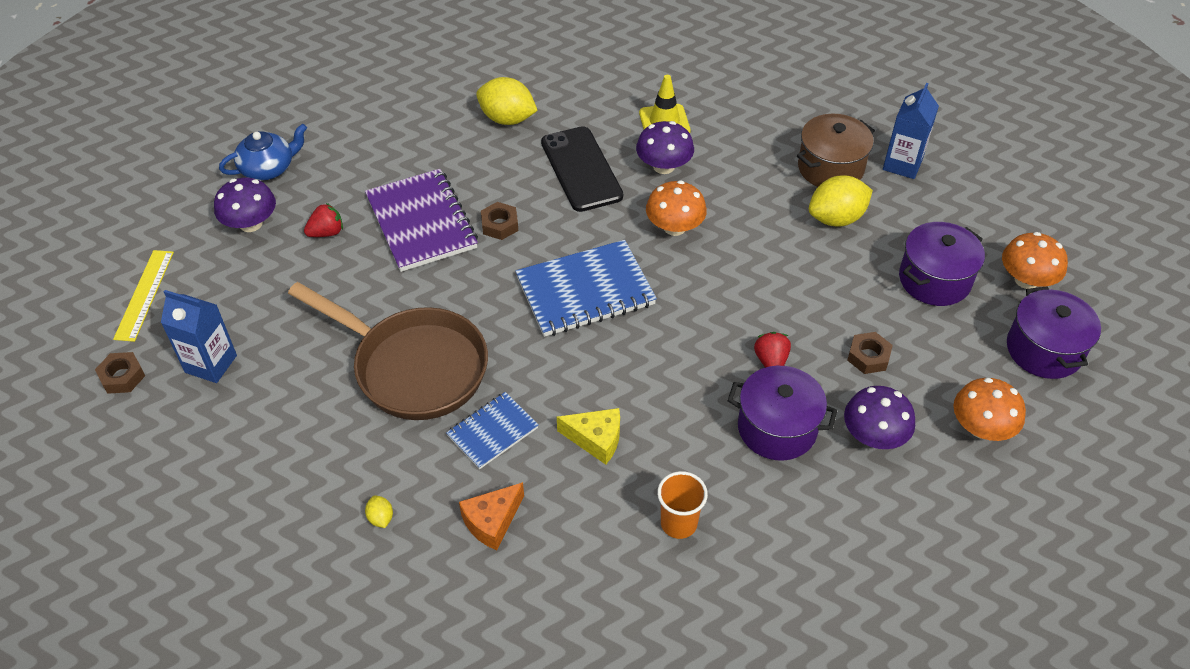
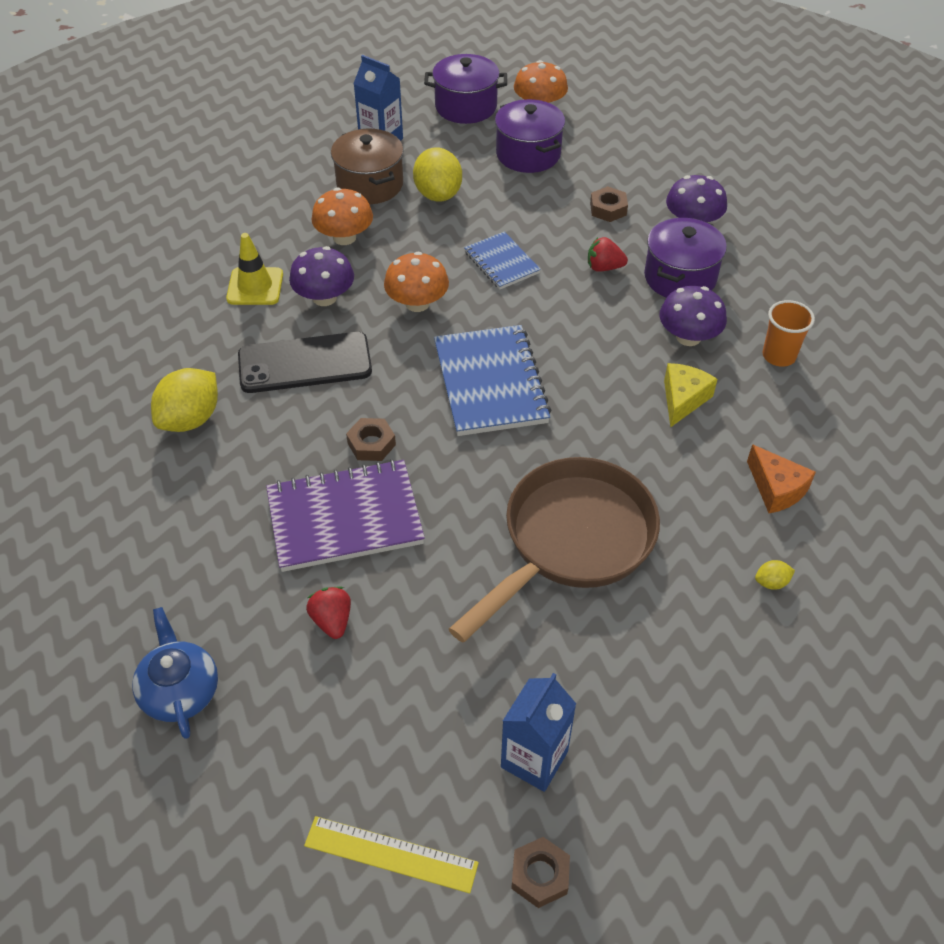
camera: 80 degrees left, 0 degrees up
(251, 223) = (287, 713): purple mushroom -> purple mushroom (688, 337)
(492, 432) = (667, 478): blue notebook -> blue notebook (501, 262)
(981, 427) = (689, 165): orange mushroom -> orange mushroom (344, 237)
(1044, 350) = (615, 116): purple pot -> purple pot (466, 107)

